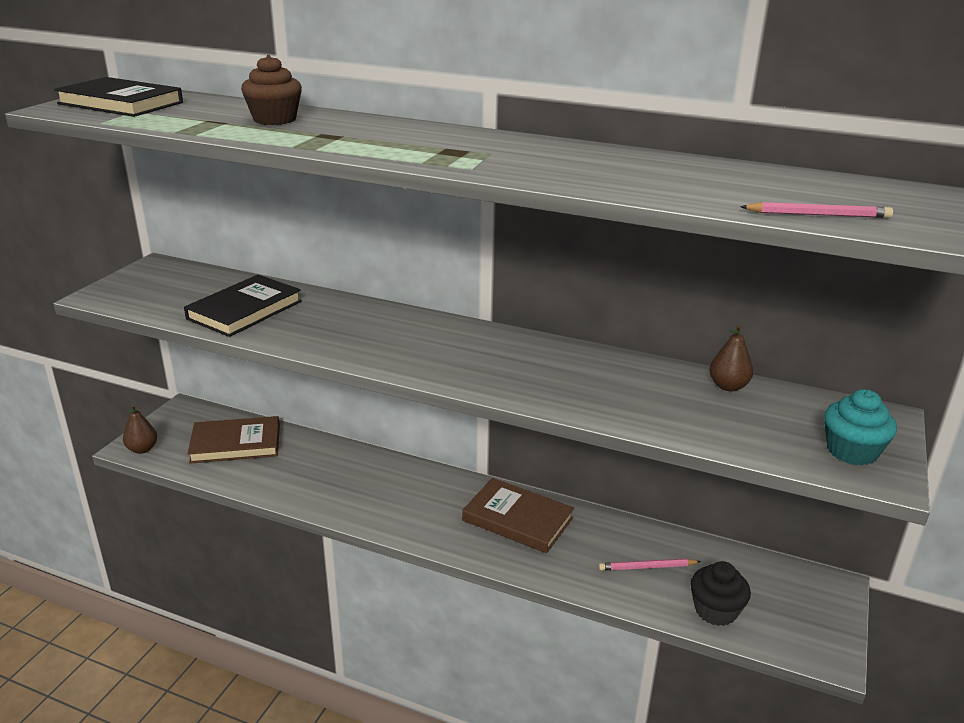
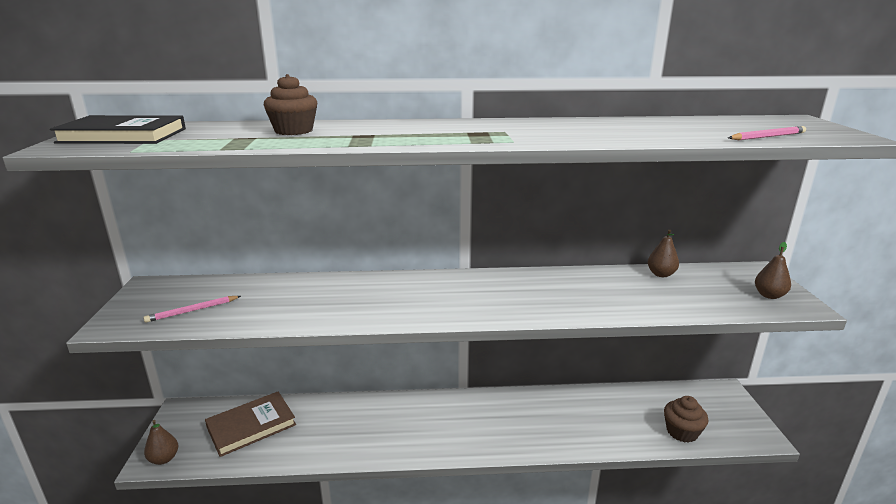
camera: 25 degrees left, 5 degrees down
(244, 310) = (269, 304): black book -> none
(517, 519) = (514, 413): brown book -> none
(647, 567) = (620, 417): pink pencil -> pink pencil (192, 310)
(715, 610) = (682, 432): black cupcake -> brown cupcake
(851, 451) = (769, 295): turquoise cupcake -> brown pear

